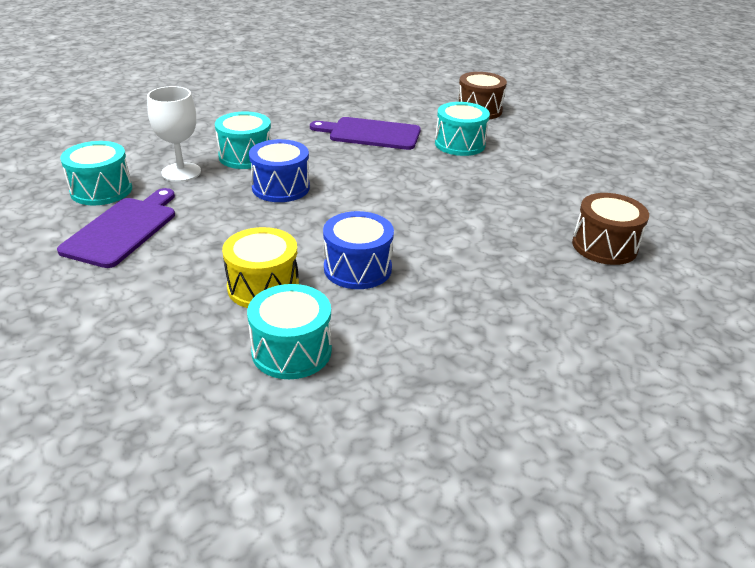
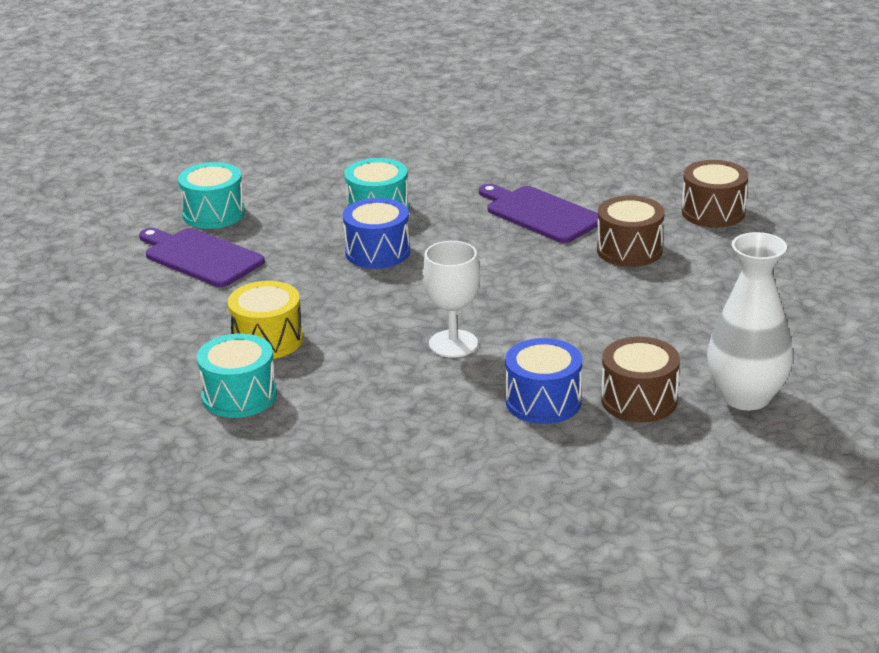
camera: 35 degrees right, 5 degrees down
(123, 229) = (200, 257): purple cutting board -> purple cutting board turned 105 degrees counterclockwise
(181, 172) = (299, 212): white goblet -> white goblet (453, 344)
(357, 268) = (365, 348): blue drum -> blue drum (543, 401)
(459, 144) = (629, 250): turquoise drum -> brown drum
(662, 222) = (746, 397): none -> white vase

